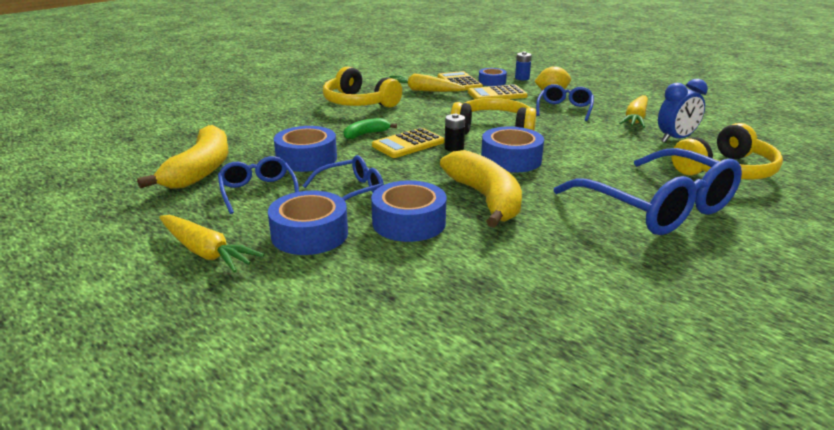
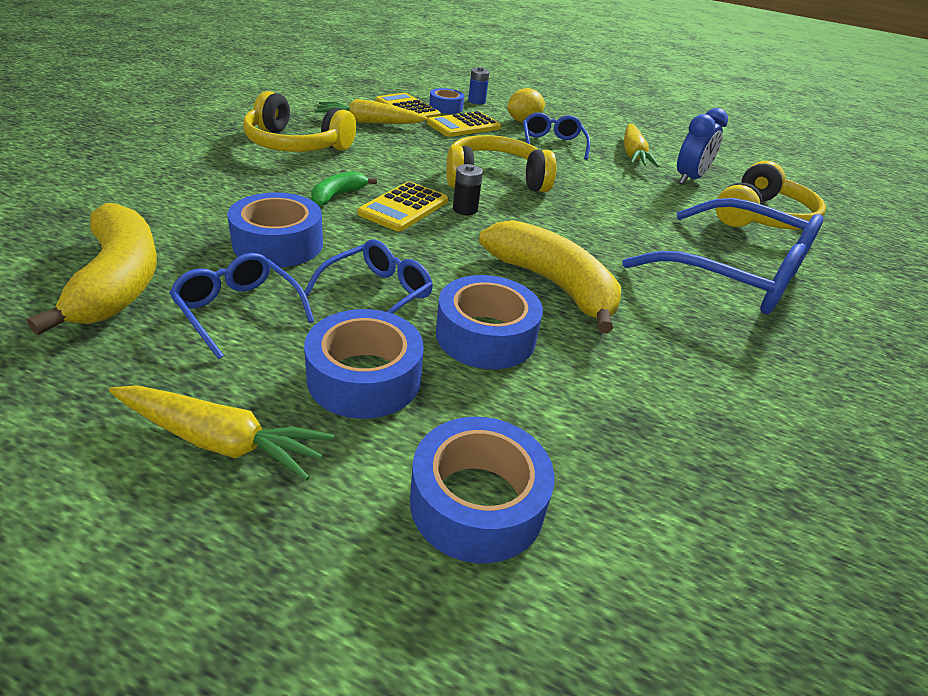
camera: 25 degrees left, 10 degrees up
(511, 159) = (542, 221): blue tape -> blue tape (477, 502)

